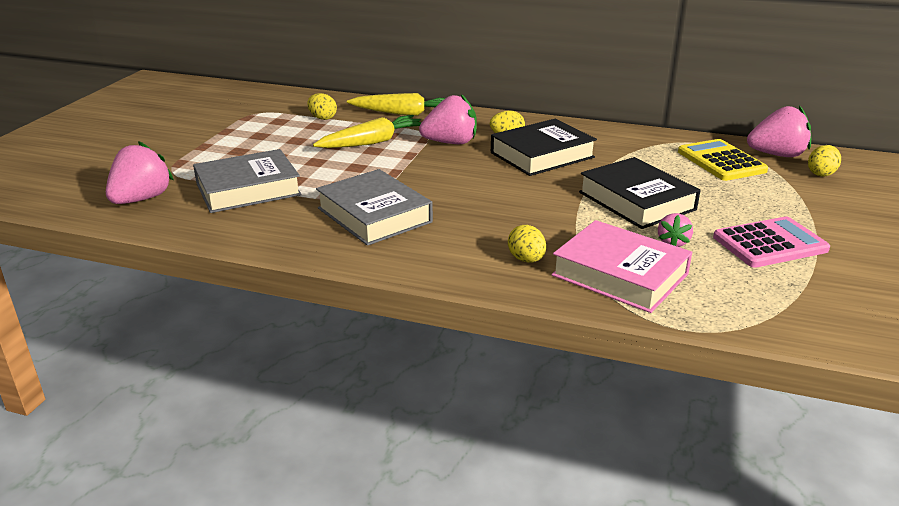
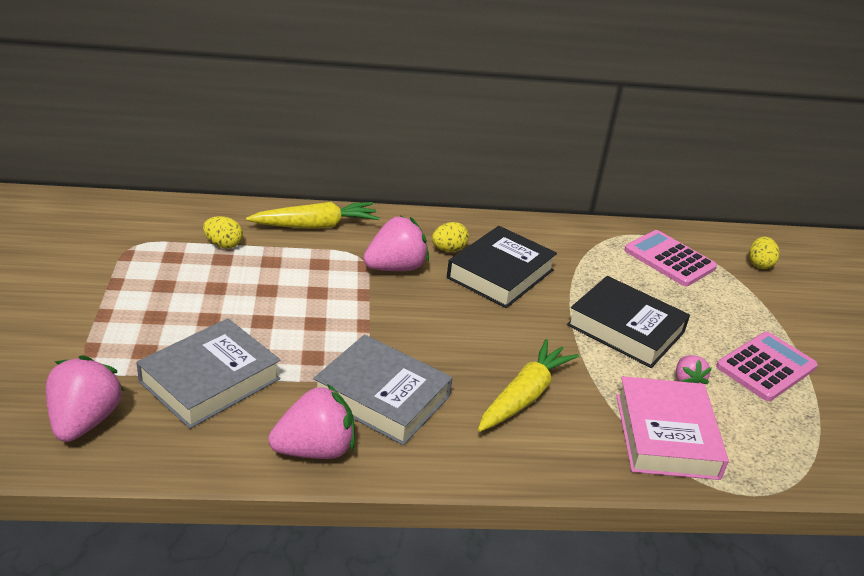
camera: 25 degrees left, 5 degrees up
(373, 142) = (308, 278): yellow carrot -> yellow carrot (524, 396)
(526, 259) = (572, 433): yellow egg -> none
(620, 275) = (666, 435): pink book -> pink book turned 75 degrees clockwise
(721, 161) = (669, 259): yellow calculator -> pink calculator
(777, 155) = (711, 243): pink strawberry -> pink strawberry (315, 449)

